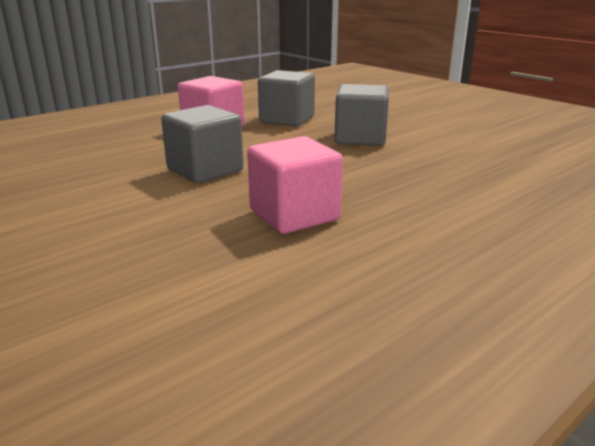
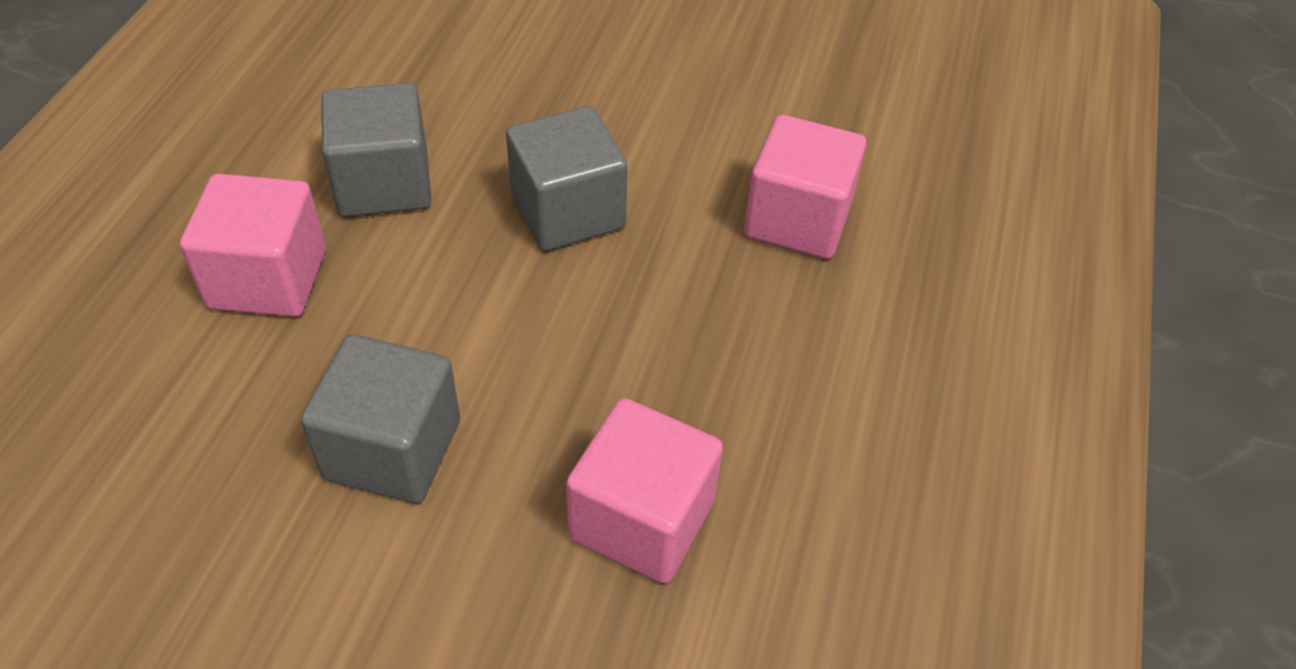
camera: 35 degrees left, 25 degrees up
(483, 161) = (797, 220): none -> pink cube

